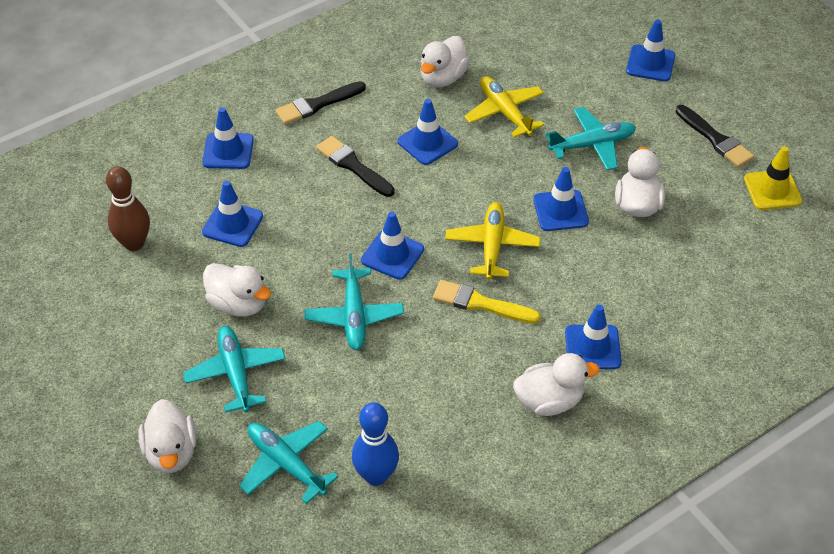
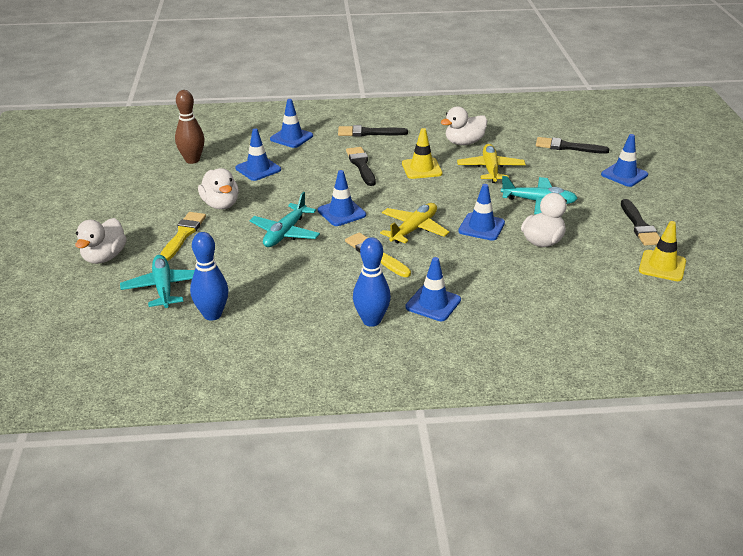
camera: 30 degrees right, 15 degrees down
(236, 373) = (183, 235): turquoise plane -> yellow brush
(427, 143) = (421, 168): blue traffic cone -> yellow traffic cone
(549, 401) = (371, 320): white duck -> blue bowling pin
(562, 40) = (567, 147): none -> black brush

